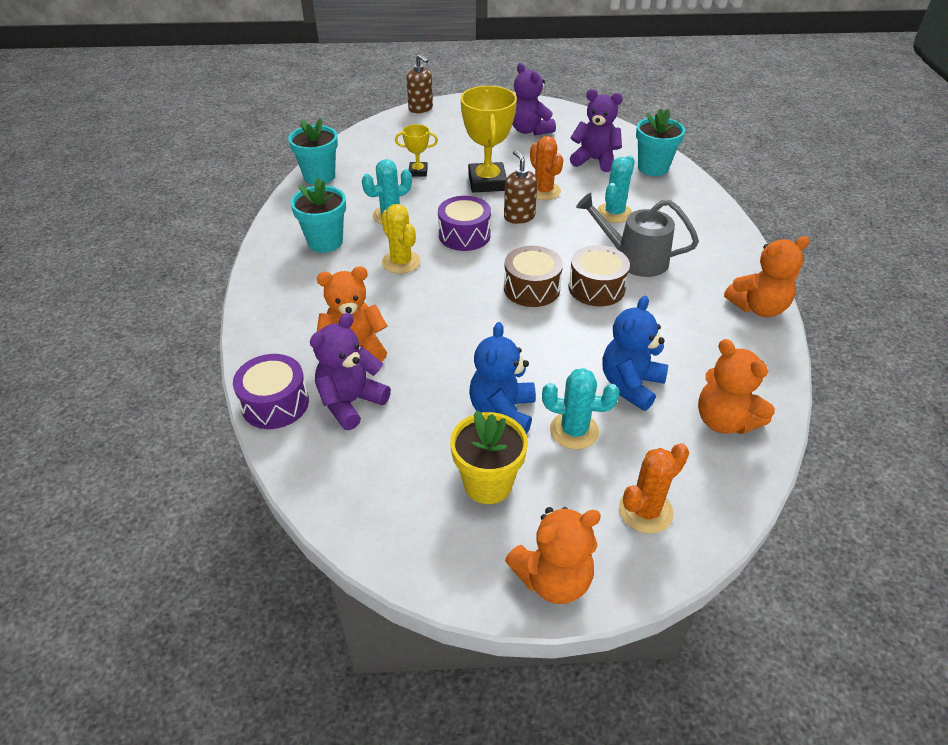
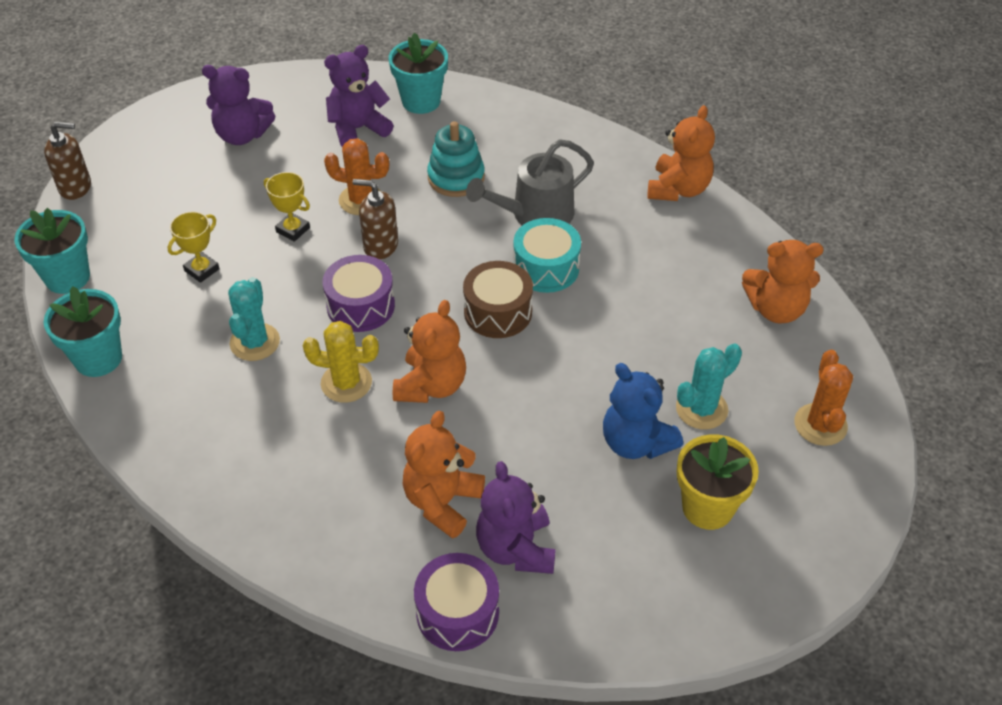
camera: 50 degrees left, 5 degrees up
(325, 242) = (235, 425): turquoise flower pot -> turquoise flower pot (67, 277)
(487, 182) = (293, 230): yellow trophy -> yellow trophy, size x0.51
(553, 579) = (836, 529): orange teddy bear -> orange teddy bear (431, 385)
(596, 288) = (546, 268): brown drum -> turquoise drum
(614, 213) = (456, 178): turquoise cactus -> turquoise stacking toy
(630, 385) = (685, 335): blue teddy bear -> none

